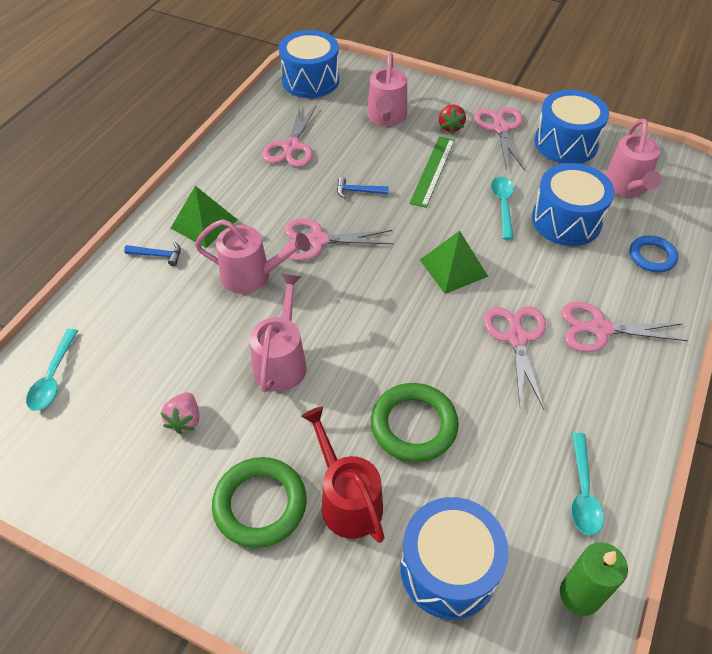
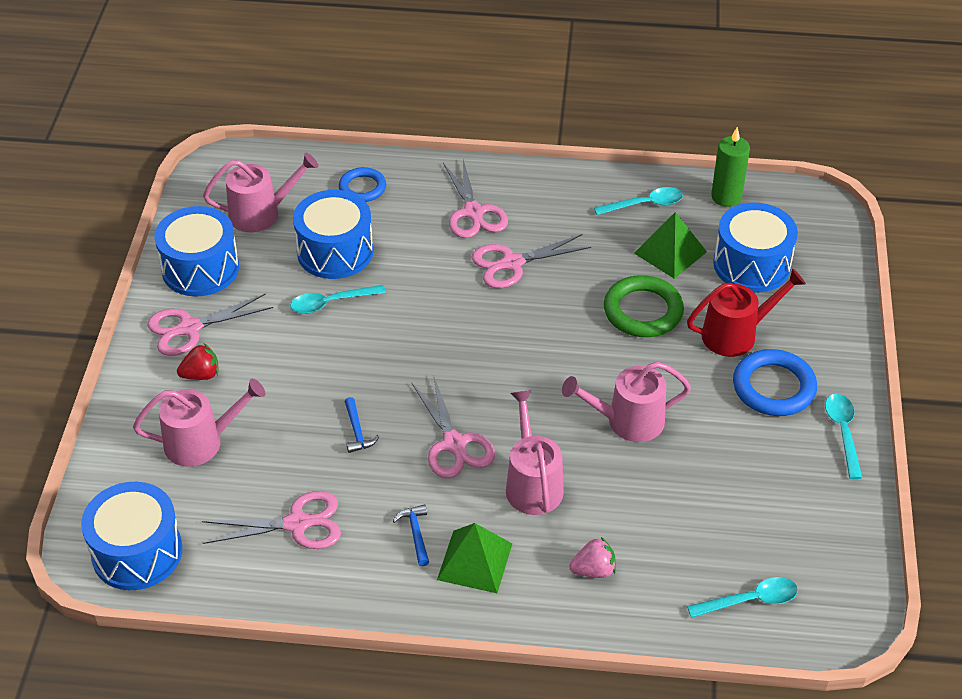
camera: 110 degrees left, 5 degrees down
(158, 255) = (545, 585): blue hammer -> blue hammer (415, 533)
(169, 545) = (843, 432): none -> turquoise spoon
(185, 420) = (731, 470): pink strawberry -> pink strawberry (593, 570)
(260, 504) = (773, 387): green ring -> blue ring
(347, 500) = (735, 334): red watering can -> red watering can turned 150 degrees counterclockwise
(432, 171) = (293, 373): green ruler -> none
(453, 268) = (443, 323): green pyramid -> green pyramid (670, 252)

